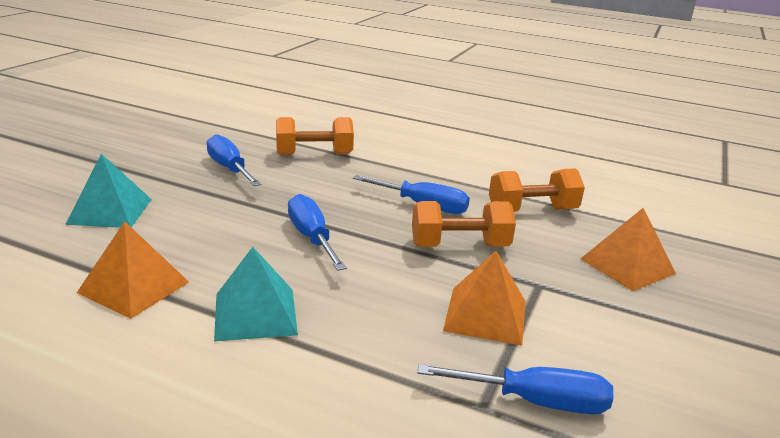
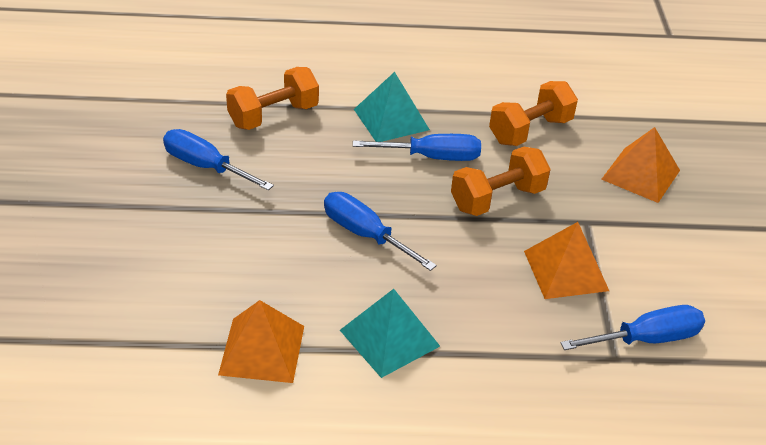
camera: 25 degrees left, 15 degrees up
(110, 211) = (144, 269): turquoise pyramid -> turquoise pyramid (391, 119)

